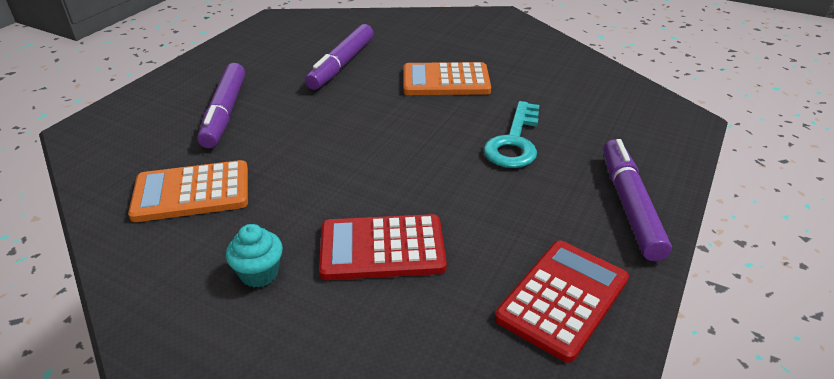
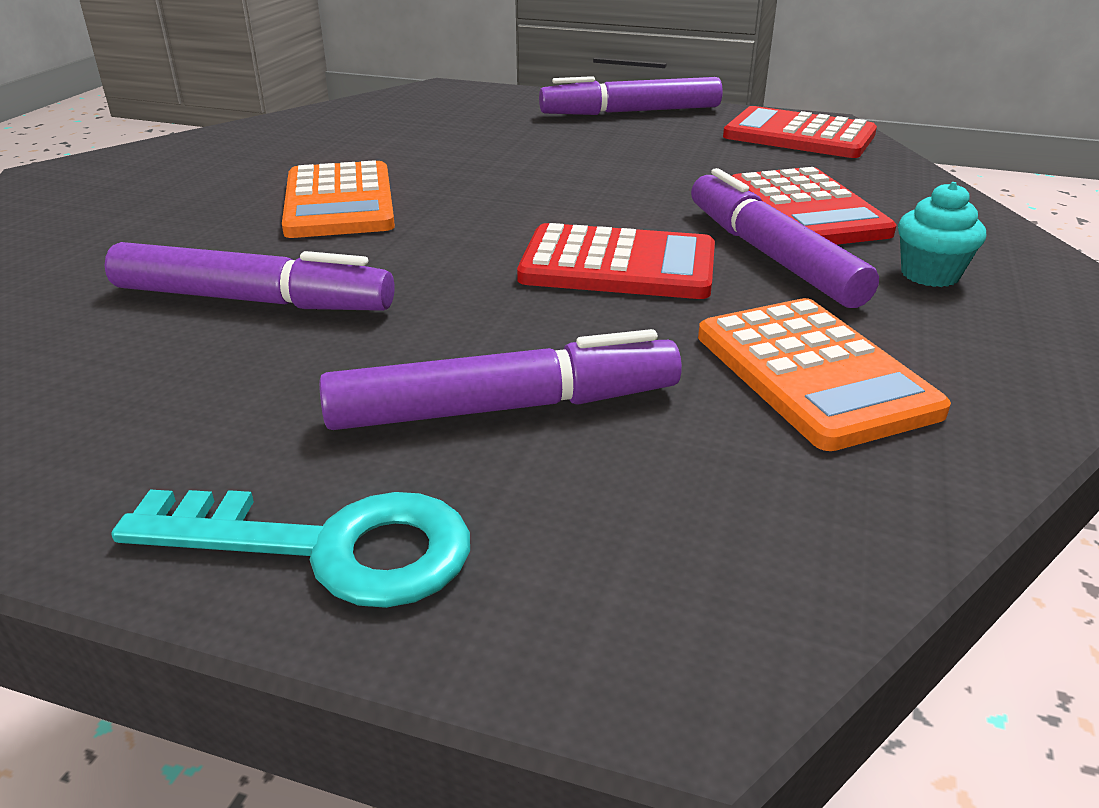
camera: 100 degrees left, 5 degrees down
(318, 212) = (771, 255): none -> purple marker
(332, 155) = (618, 265): none -> red calculator
(514, 141) = (524, 156): turquoise key -> turquoise key (327, 547)

